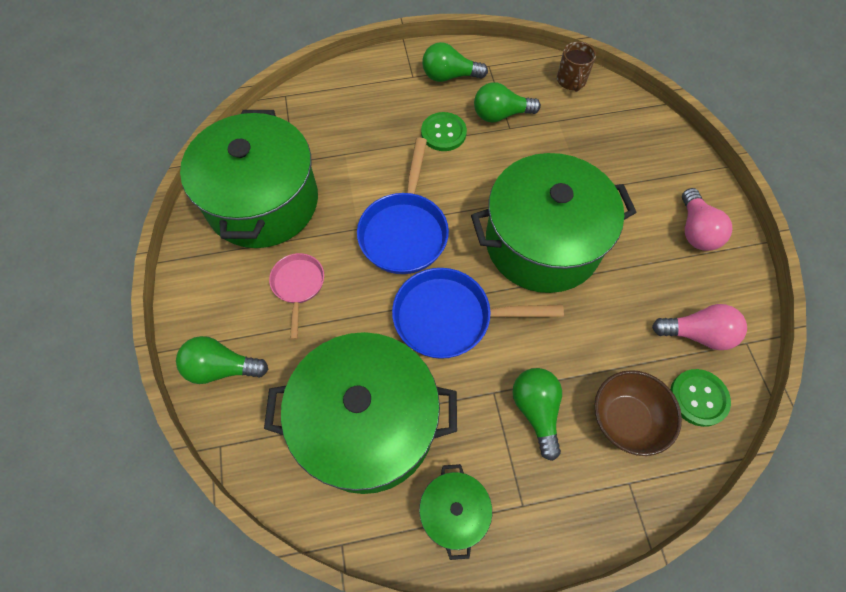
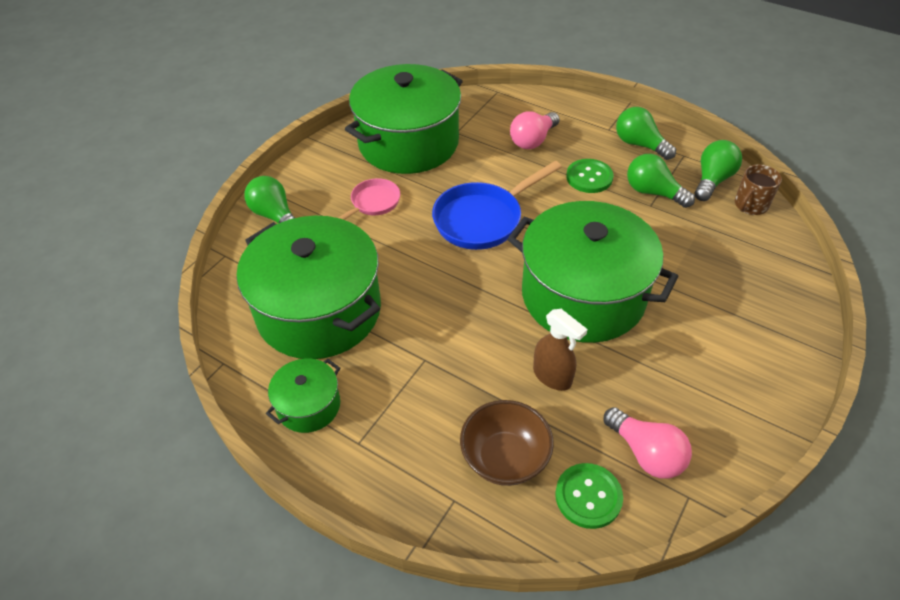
camera: 45 degrees right, 15 degrees down
(450, 318) = (450, 292): blue pan -> none
(536, 411) = (441, 395): green light bulb -> green light bulb (712, 180)
(589, 327) = (552, 376): none -> brown spray bottle
(695, 230) = (742, 381): pink light bulb -> pink light bulb (533, 140)

